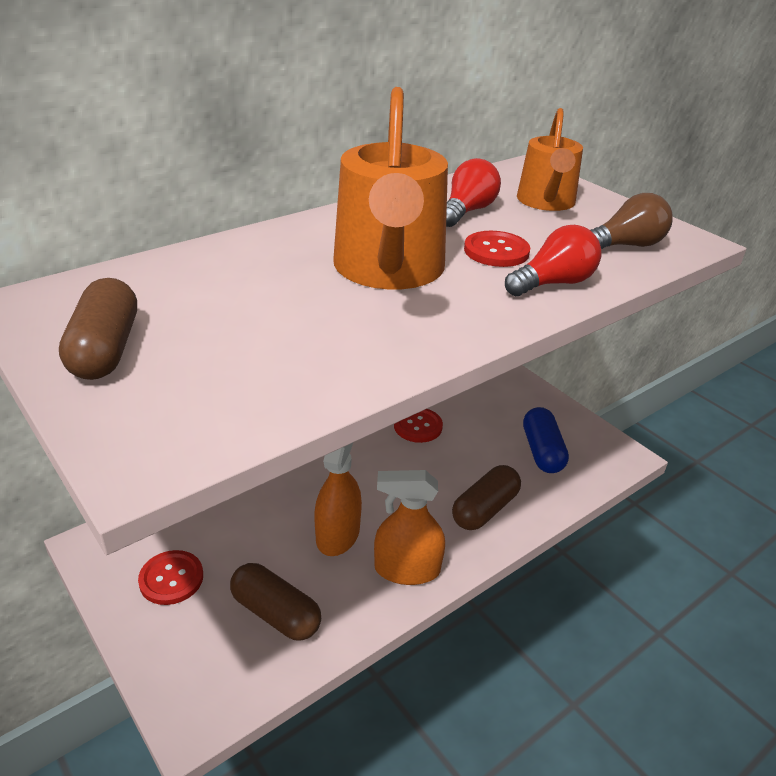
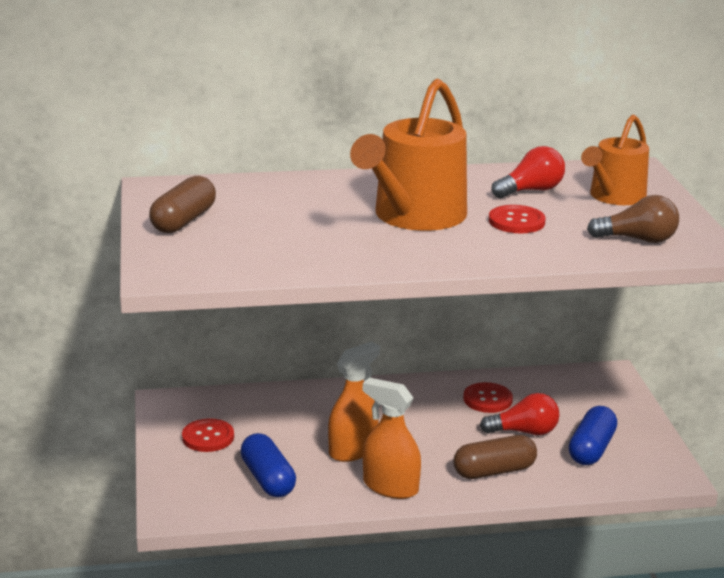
camera: 30 degrees right, 10 degrees down
(275, 613) = (268, 479): brown capsule -> blue capsule
(553, 283) = (533, 250): red light bulb -> red light bulb (524, 432)

